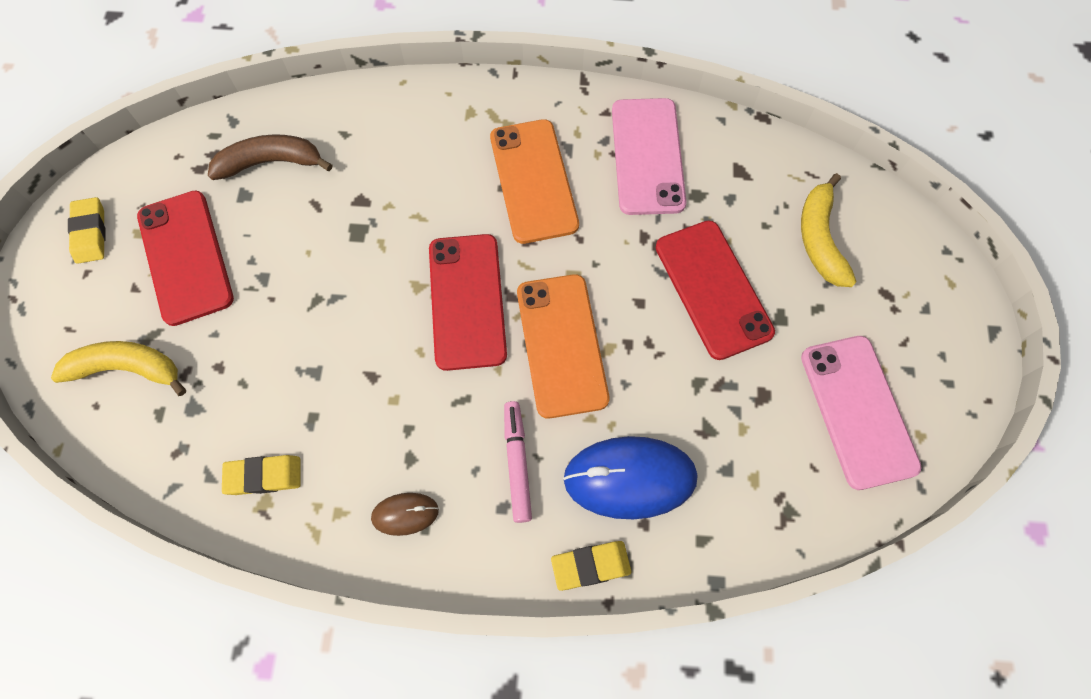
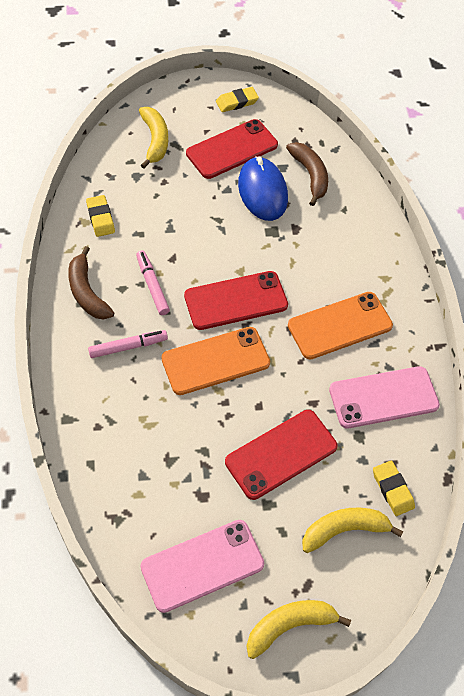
camera: 75 degrees right, 10 degrees down
(405, 514) = (87, 292): brown mouse -> brown banana
(415, 413) = (152, 285): none -> pink marker
(591, 566) = (66, 398): yellow eraser -> yellow eraser (392, 489)
(630, 478) = (127, 414): blue mouse -> blue mouse (262, 191)
(936, 323) = (290, 626): none -> yellow banana

